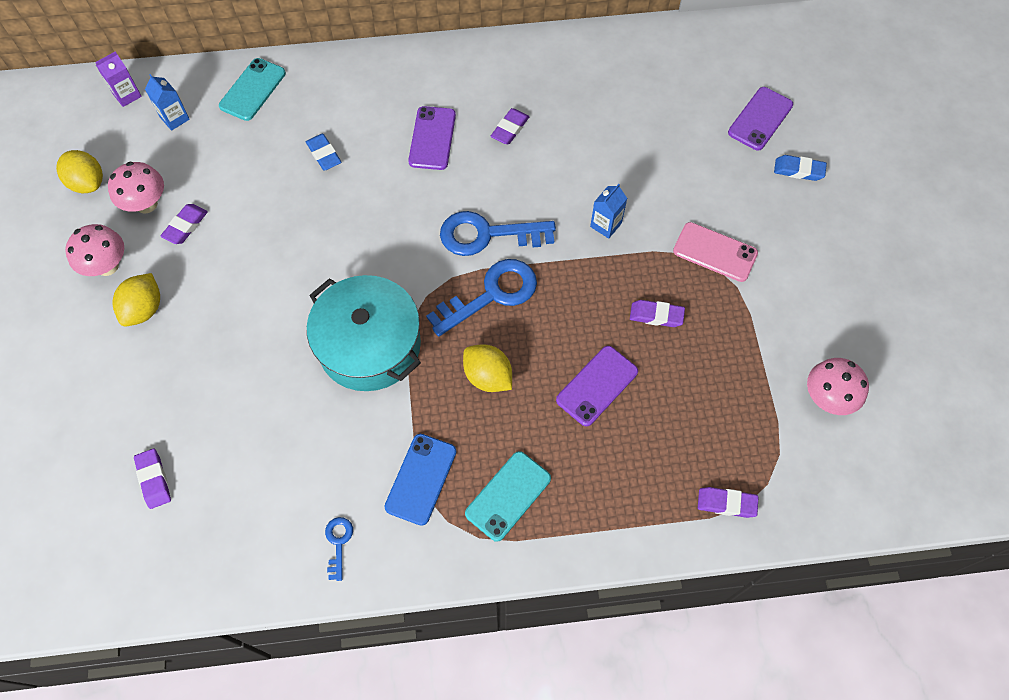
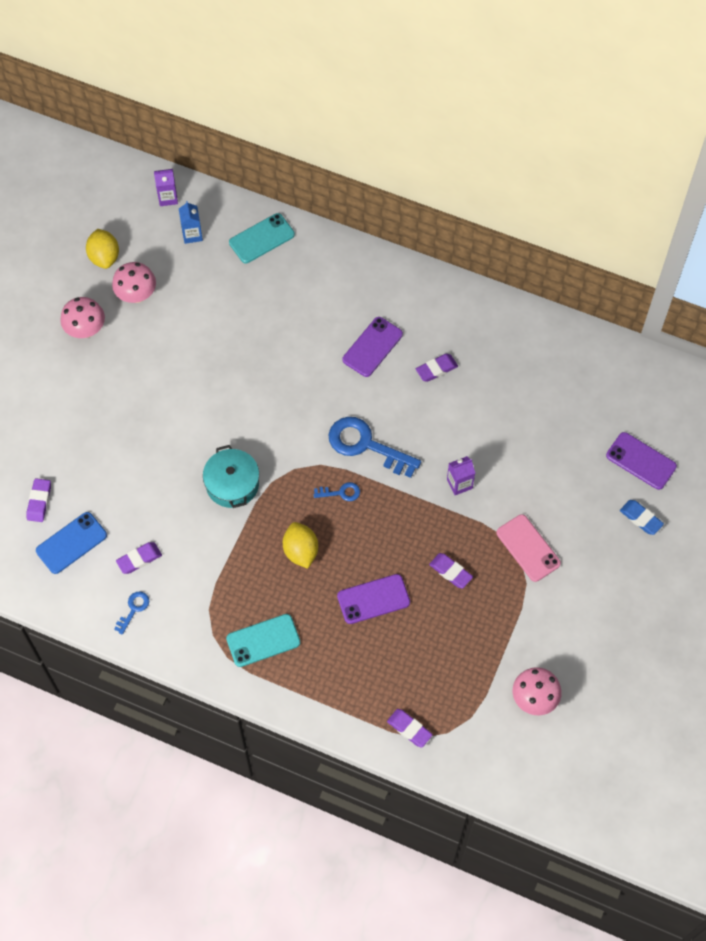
camera: 30 degrees right, 0 degrees up
(144, 309) = (94, 376): yellow lemon -> none
(186, 226) = (155, 326): purple eraser -> purple eraser (139, 559)
(324, 154) = (284, 319): blue eraser -> none
(369, 345) = (232, 484): turquoise pot -> turquoise pot, size x0.64
(421, 479) = (212, 597): blue phone -> blue phone (71, 543)
(491, 294) = (341, 492): blue key -> blue key, size x0.47
(606, 225) = (459, 484): blue carton -> purple carton
(760, 119) = (641, 461): purple phone -> purple phone turned 60 degrees clockwise

